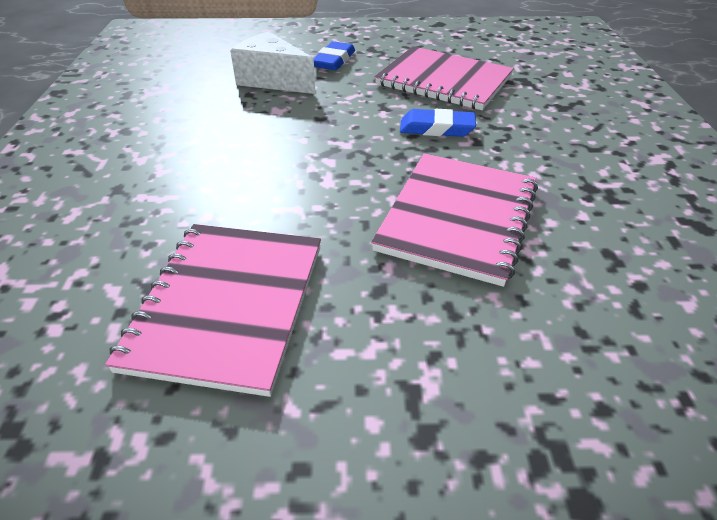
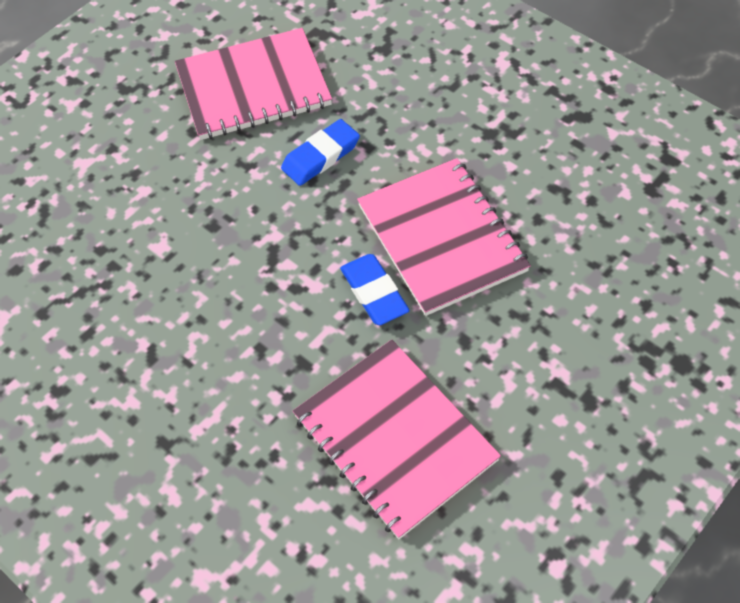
camera: 45 degrees left, 15 degrees up
(273, 80) = (95, 213): white cheese -> none
(334, 60) = (113, 136): blue eraser -> blue eraser (374, 293)

